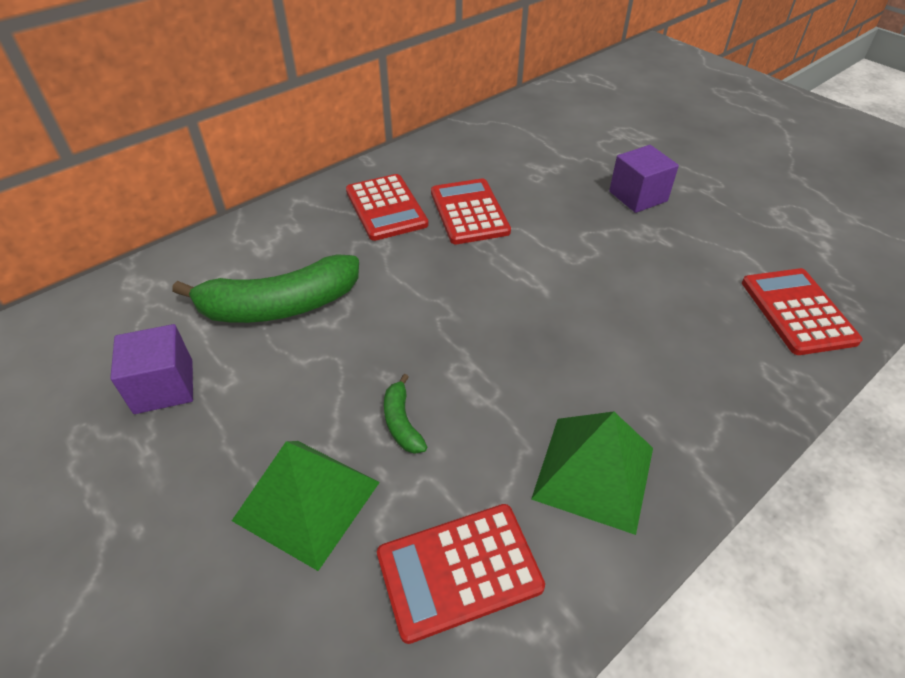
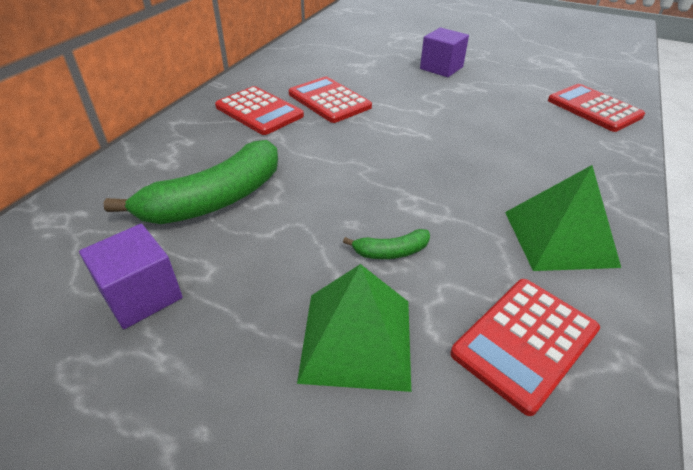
camera: 25 degrees left, 5 degrees down
(402, 422) = (391, 252): green banana -> green banana turned 60 degrees counterclockwise

